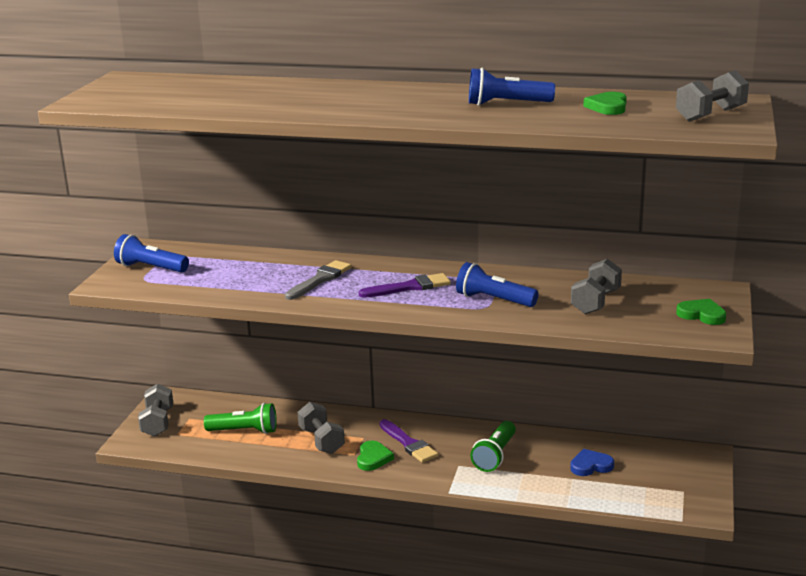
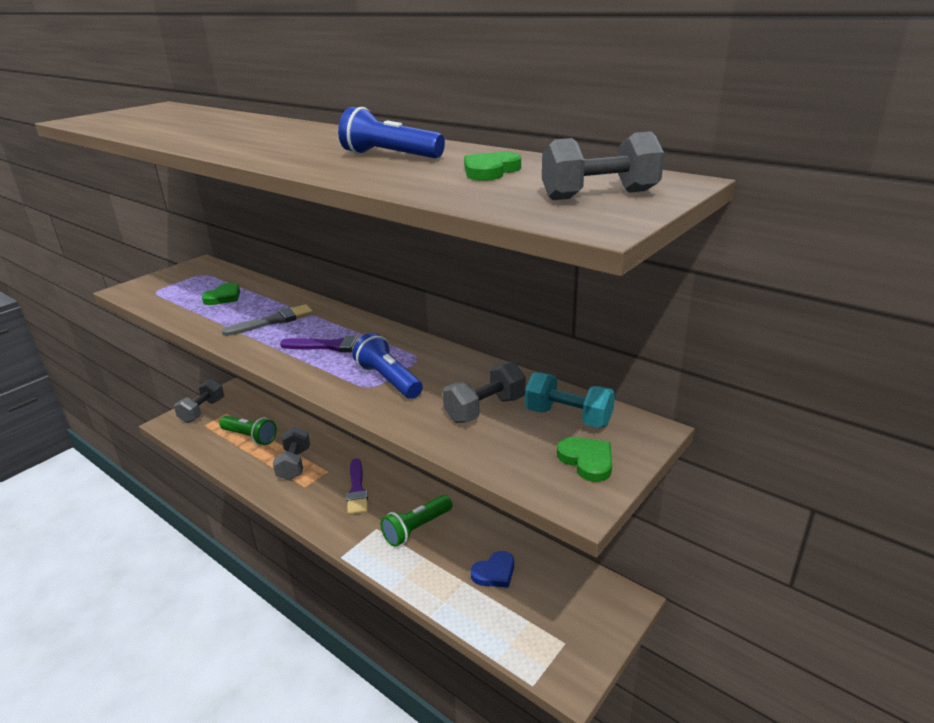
camera: 25 degrees right, 5 degrees up
(151, 268) = (175, 282): blue flashlight -> none
(373, 458) = (315, 496): green heart -> green heart (223, 297)
(590, 466) = (494, 572): blue heart -> blue heart turned 135 degrees clockwise
(661, 294) = (568, 417): none -> turquoise dumbbell

